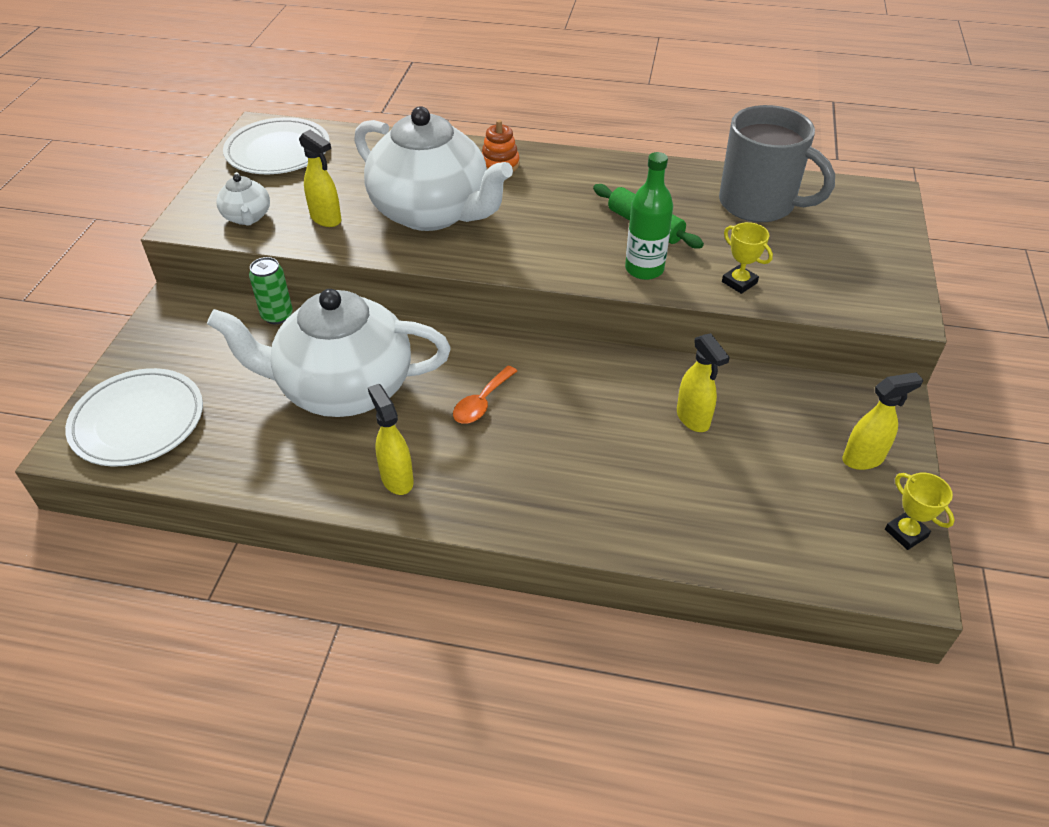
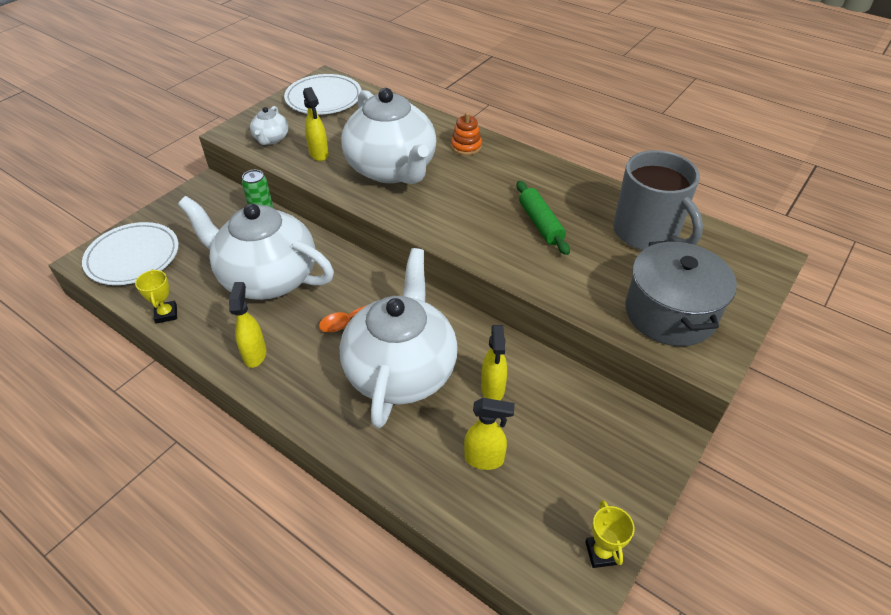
camera: 25 degrees right, 0 degrees up
(582, 435) = (401, 370): none -> white teapot
(644, 269) = (514, 258): green bottle -> none
(739, 282) = (582, 292): yellow trophy -> yellow trophy (166, 314)
(836, 276) = (670, 313): none -> grey pot
(863, 459) = (609, 475): yellow spray bottle -> yellow spray bottle (484, 459)

